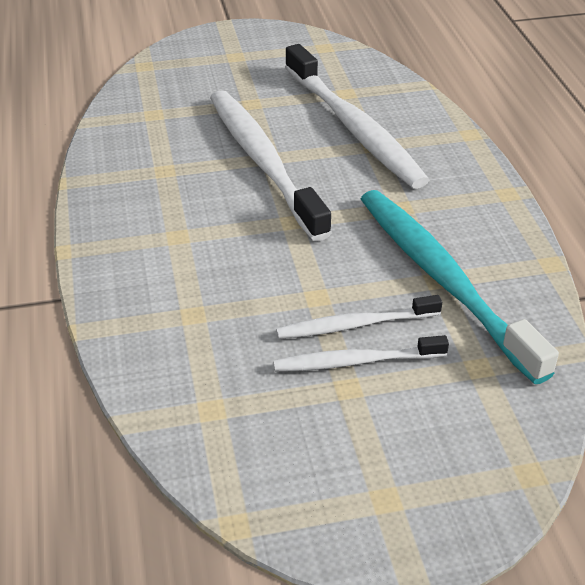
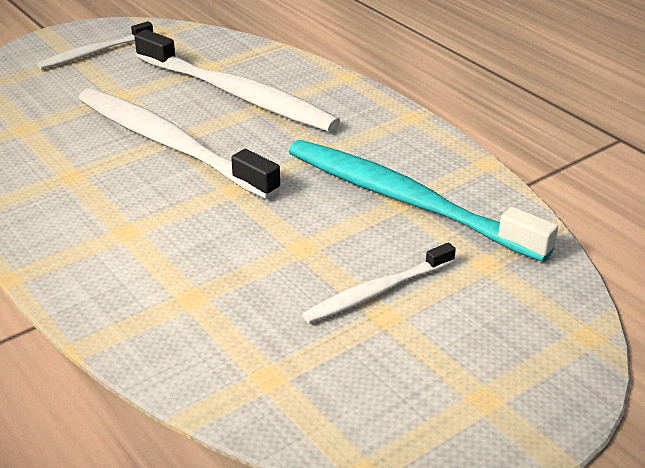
camera: 25 degrees left, 5 degrees down
(354, 325) = (354, 261): white toothbrush -> white toothbrush (94, 52)

